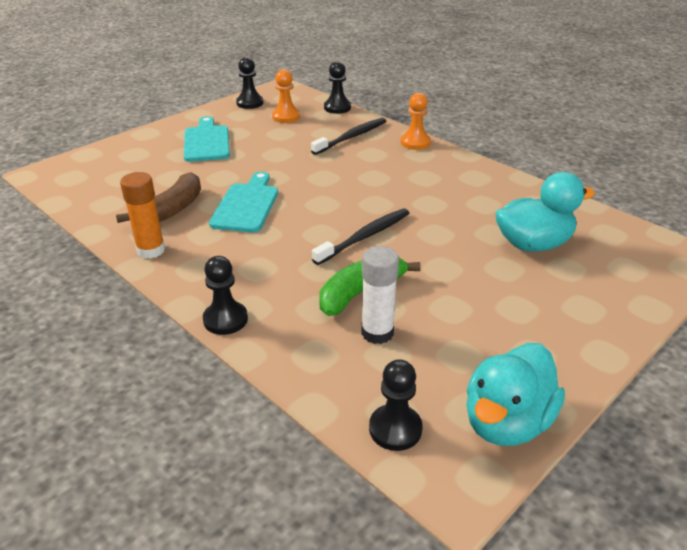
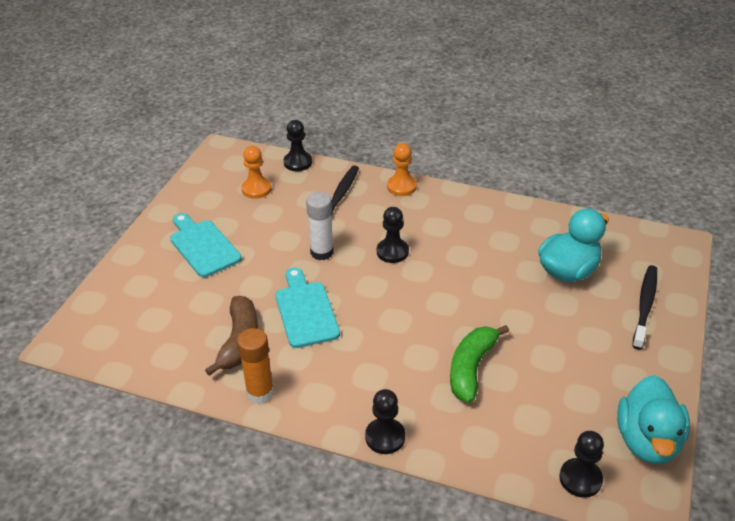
camera: 25 degrees left, 5 degrees up
(250, 103) = (205, 181): black pawn -> black pawn (392, 252)
(365, 237) = (434, 310): black toothbrush -> black toothbrush (645, 306)
(377, 333) = (511, 402): white glue stick -> white glue stick (322, 252)

